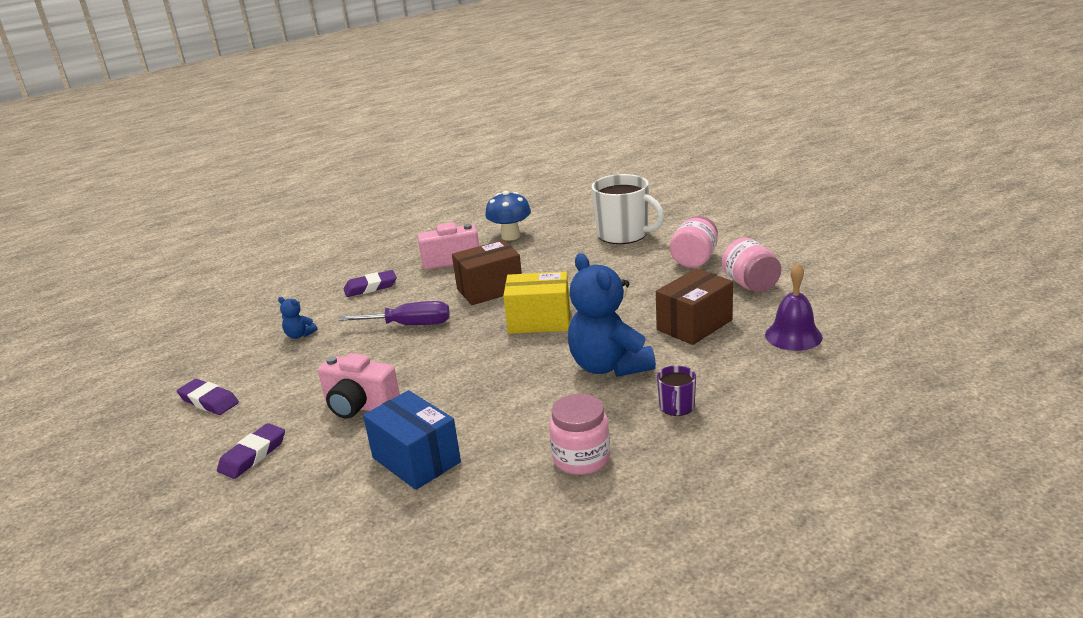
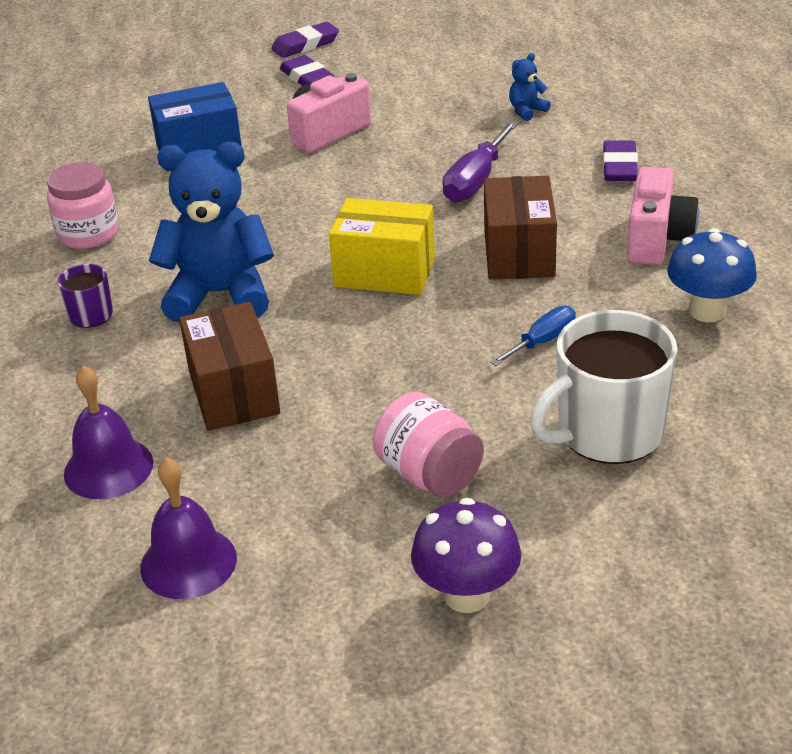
camera: 115 degrees right, 10 degrees up
(209, 401) = (431, 60): purple eraser -> purple eraser (305, 45)
(539, 321) = (384, 272): yellow box -> yellow box turned 75 degrees clockwise
(568, 263) = (542, 341): none -> blue screwdriver
(750, 284) = (284, 497): pink jar -> none
(753, 234) = (467, 595): none -> purple mushroom
(819, 290) = (188, 562): none -> purple bell

